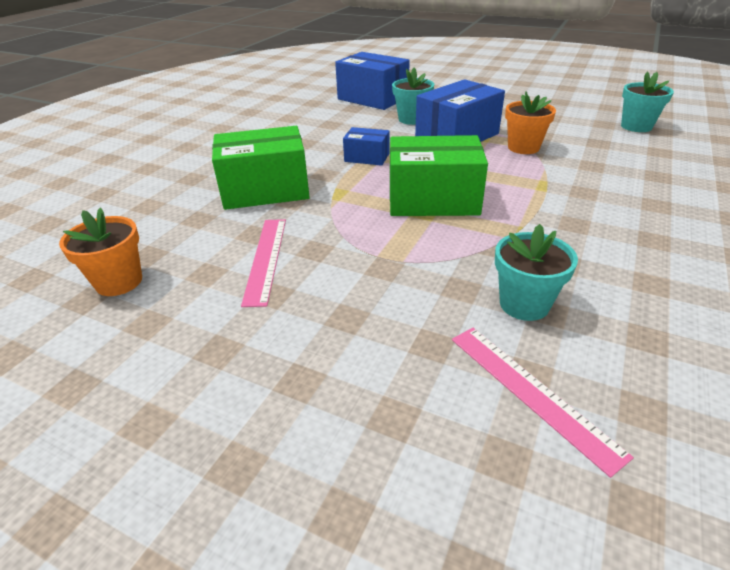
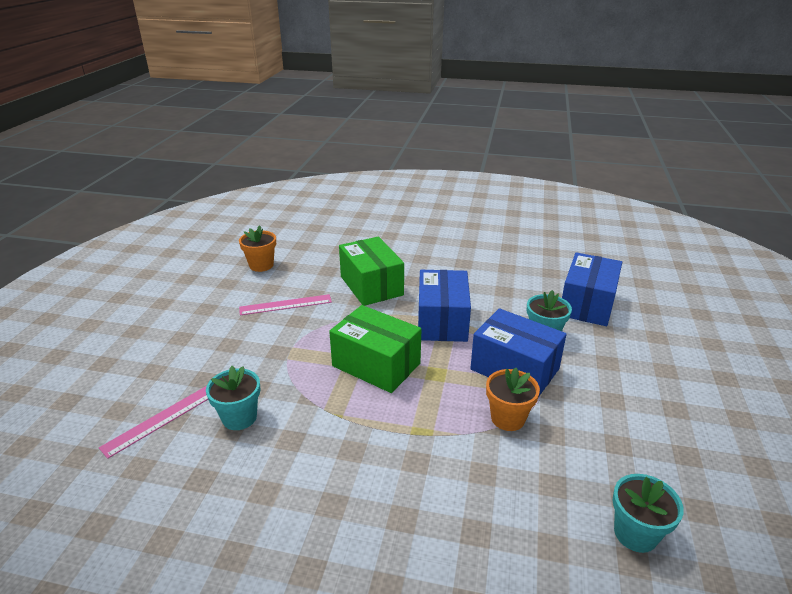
camera: 75 degrees right, 5 degrees down
(367, 157) = (442, 321): blue box -> blue box, size x1.89
(433, 199) = (376, 364): green box -> green box turned 45 degrees counterclockwise

